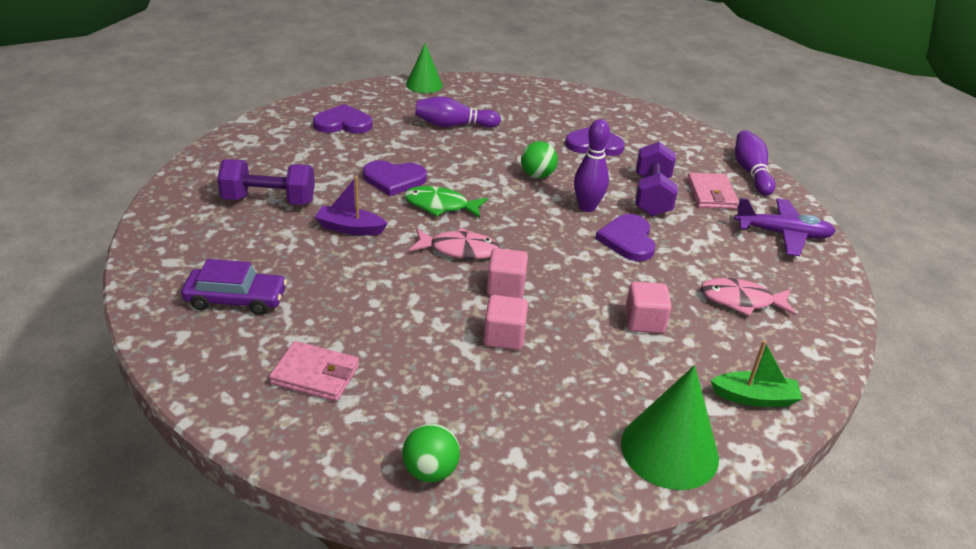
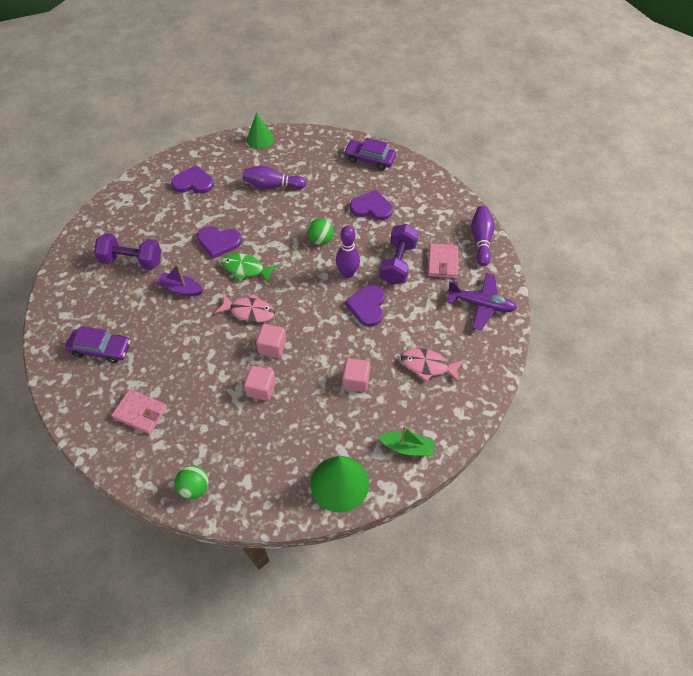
camera: 10 degrees right, 20 degrees up
(574, 101) = (369, 159): none -> purple car

